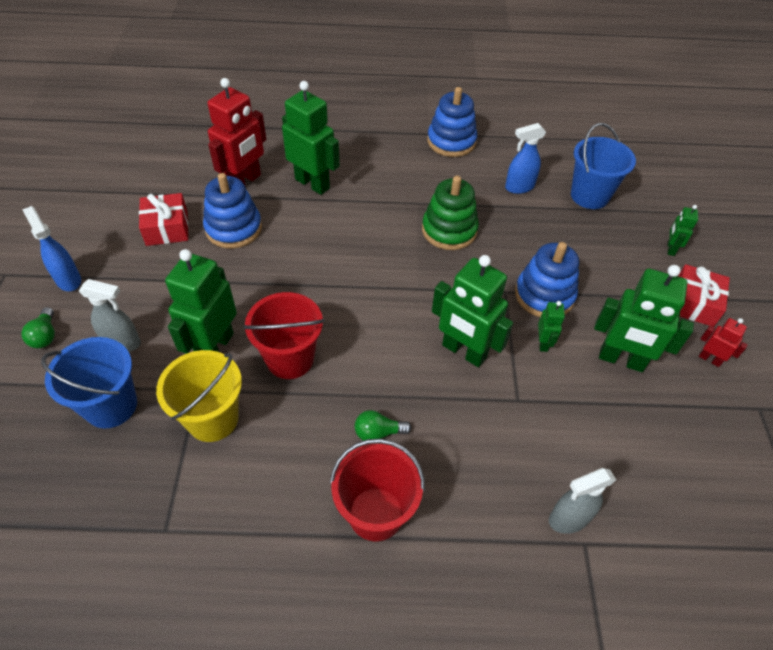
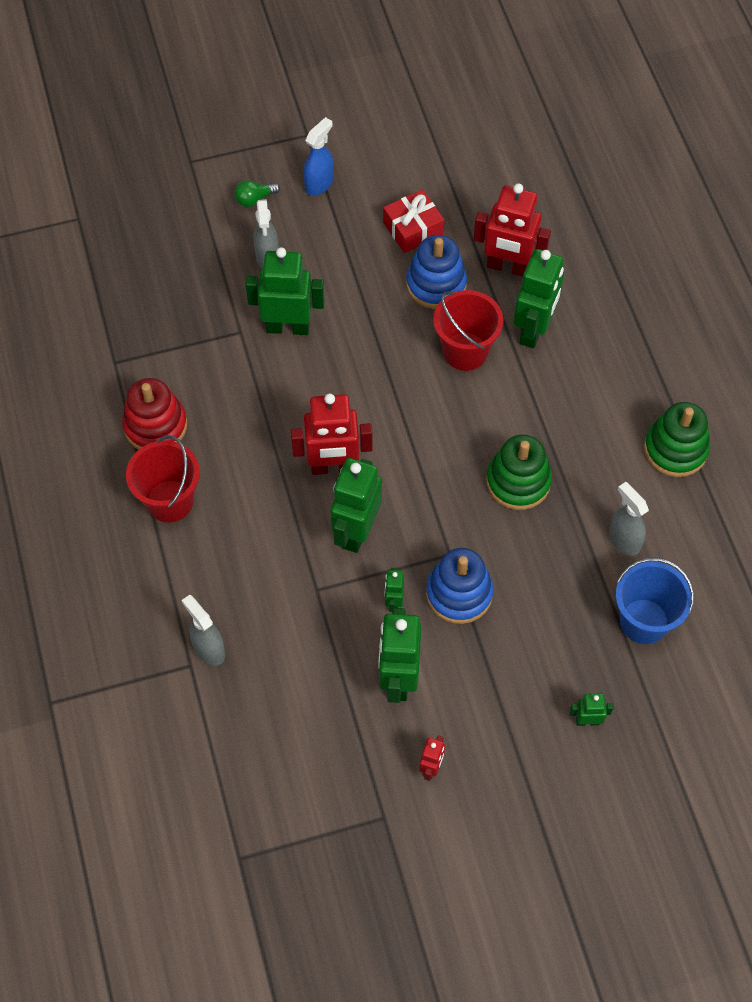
camera: 75 degrees right, 10 degrees up
(111, 405) = (205, 278): blue bucket -> none
(212, 419) = (216, 354): yellow bucket -> none
(273, 504) = (155, 426): none -> red stacking toy
(290, 359) = (296, 389): red bucket -> red bucket (465, 351)
(378, 432) = (244, 482): green light bulb -> none
(389, 351) = (333, 467): none -> red robot
(451, 141) = (675, 449): blue stacking toy -> green stacking toy
(519, 187) = (624, 540): blue spray bottle -> grey spray bottle
(543, 343) = (393, 602): green robot -> green robot turned 105 degrees clockwise
(693, 303) = (507, 749): red gift -> none

